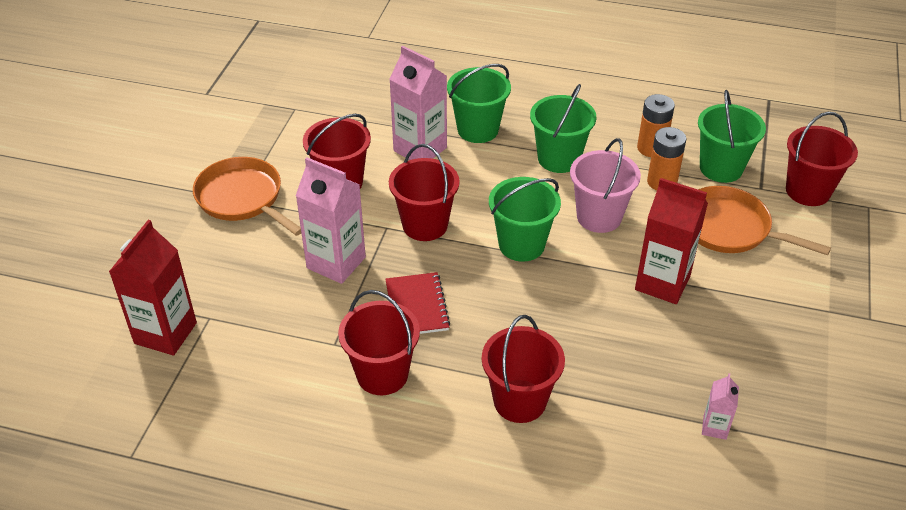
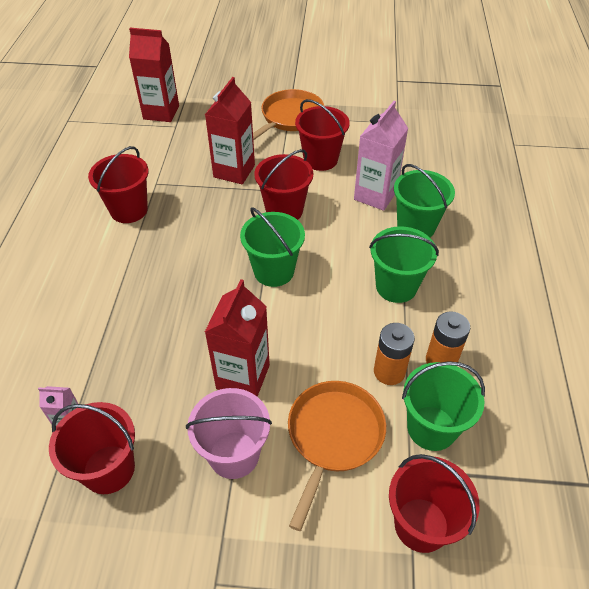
camera: 80 degrees right, 5 degrees up
(336, 263) = (234, 171): pink carton -> red carton
(417, 306) = (195, 218): red notebook -> none
(519, 401) = (103, 286): red bucket -> red bucket (109, 469)
(599, 217) = (322, 322): pink bucket -> pink bucket (234, 454)

